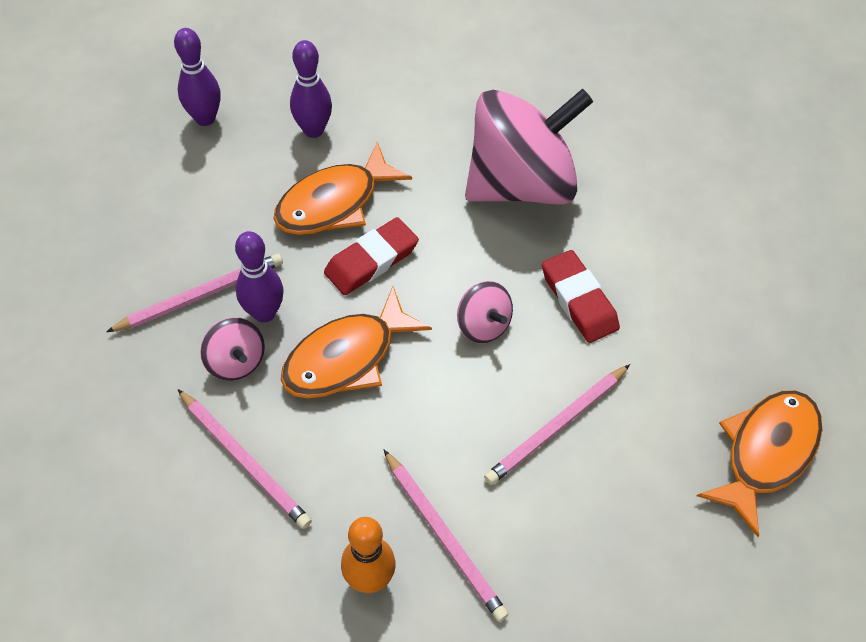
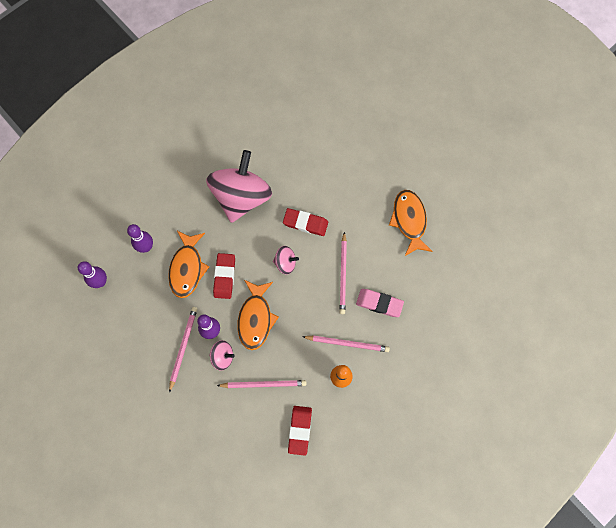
camera: 45 degrees left, 15 degrees up
(212, 589) = (300, 430): none -> red eraser
(569, 529) = (379, 303): none -> pink eraser

